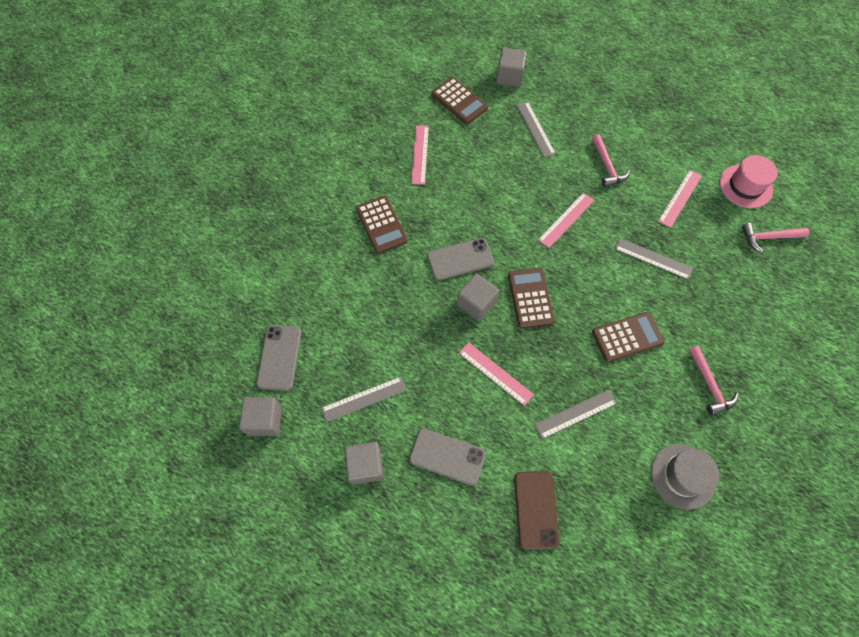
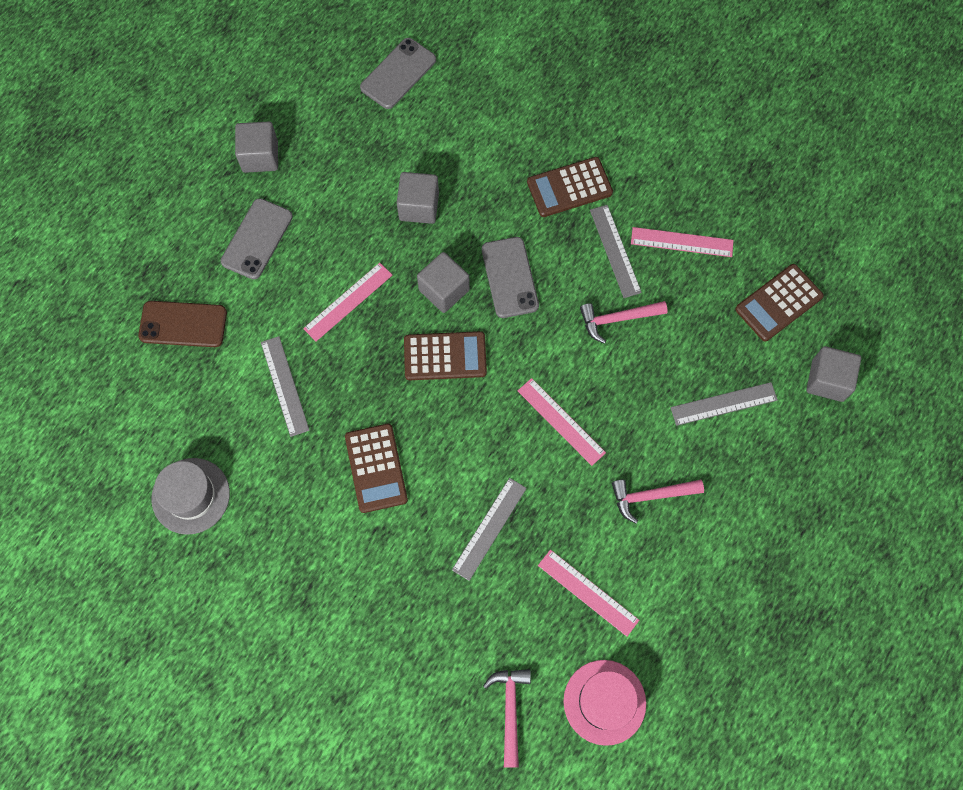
camera: 95 degrees right, 5 degrees up
(265, 420) = (326, 60): grey cube -> grey cube (419, 206)
(279, 357) = (398, 74): grey phone -> grey phone turned 60 degrees counterclockwise
(364, 399) = (336, 158): grey ruler -> grey ruler (615, 251)
(709, 385) = (297, 559): pink hammer -> pink hammer (617, 319)

